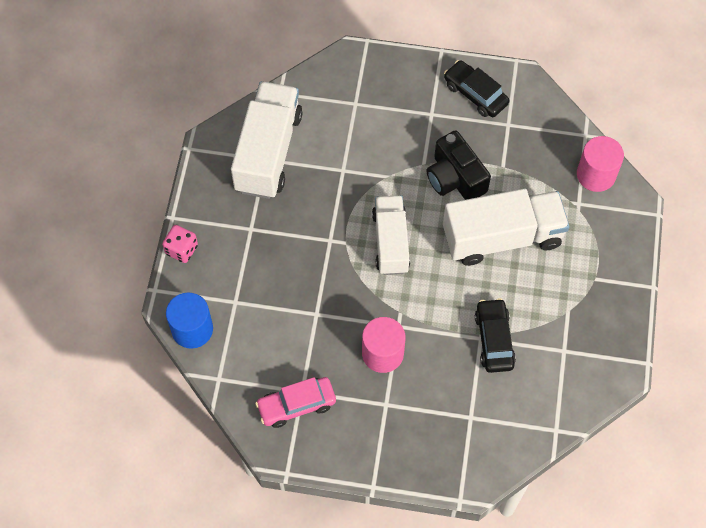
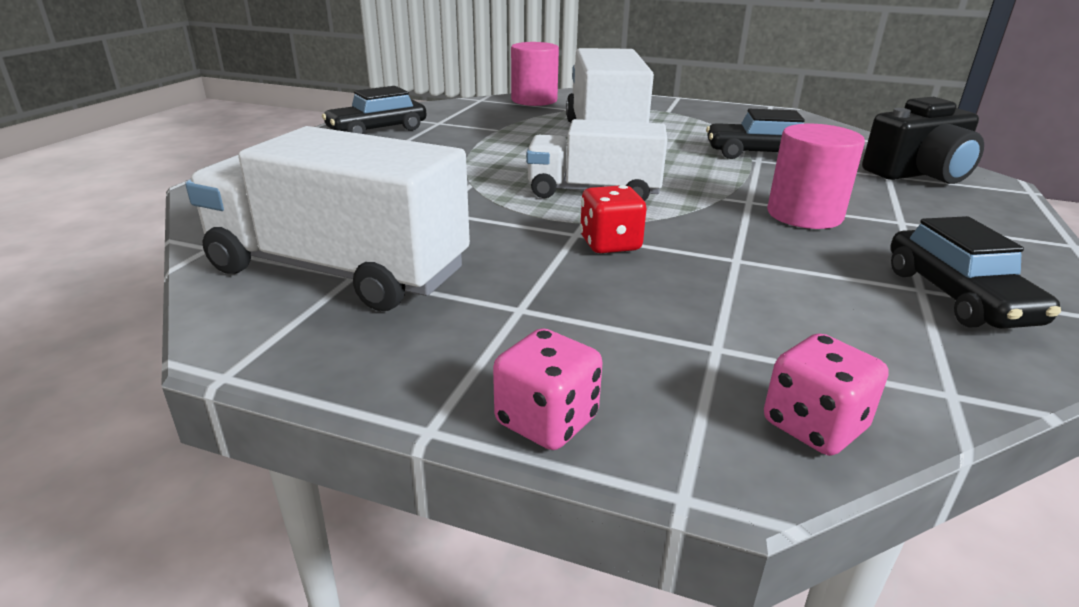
camera: 80 degrees left, 35 degrees down
(192, 329) = (814, 426): blue cylinder -> pink dice
(296, 405) = (957, 297): pink car -> black car
(320, 257) = (610, 244): none -> red dice
(455, 178) = (500, 149): black camera -> black camera (919, 173)

